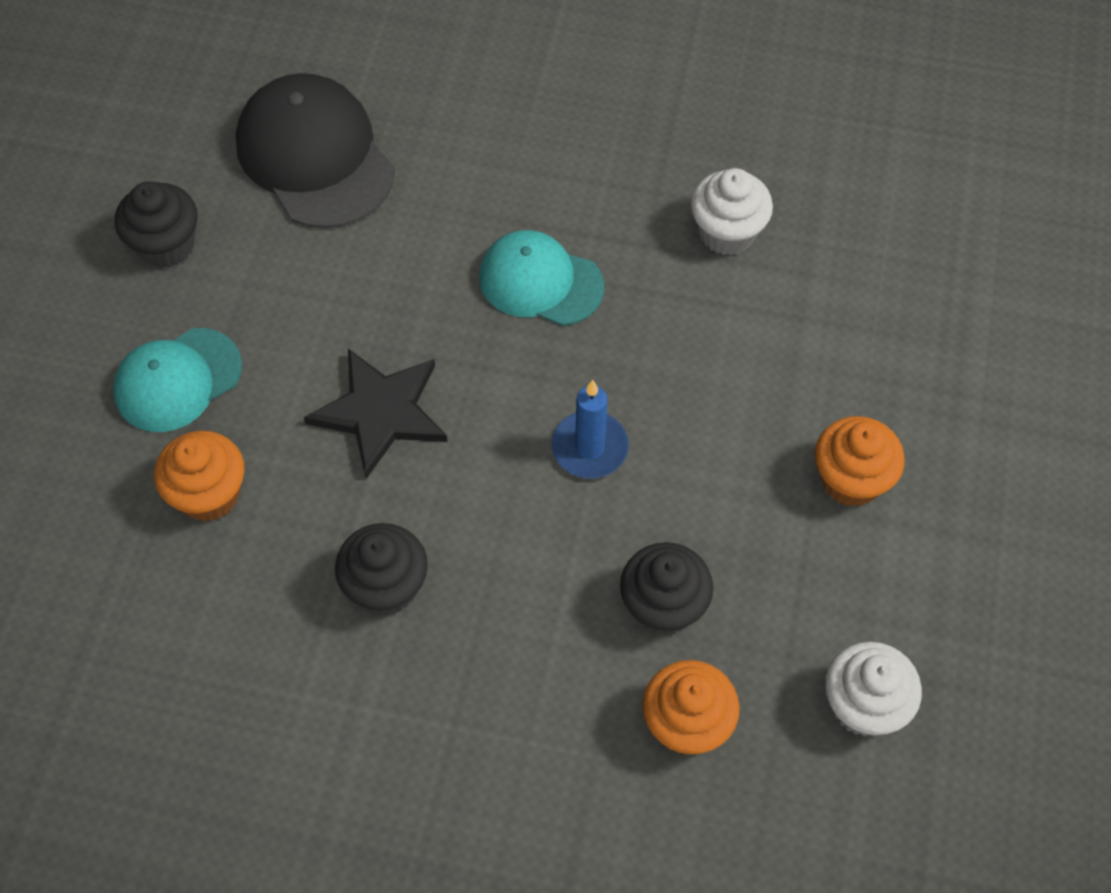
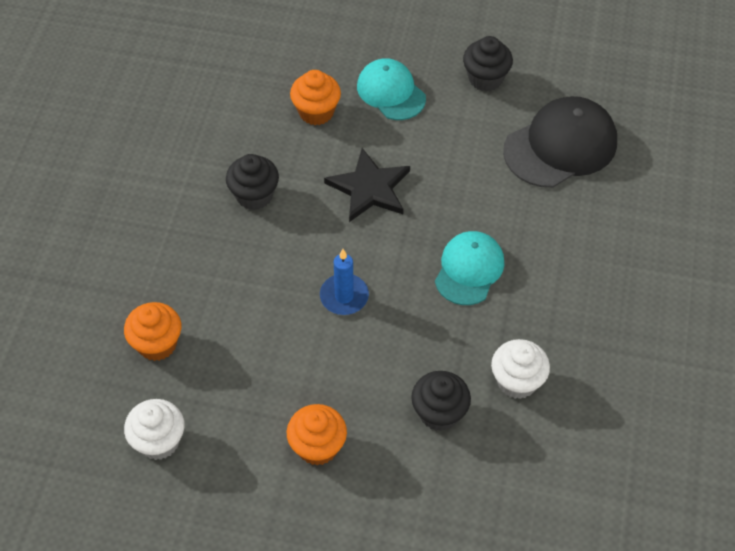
camera: 90 degrees right, 5 degrees down
(663, 606) = (233, 334): black cupcake -> black cupcake (439, 413)

